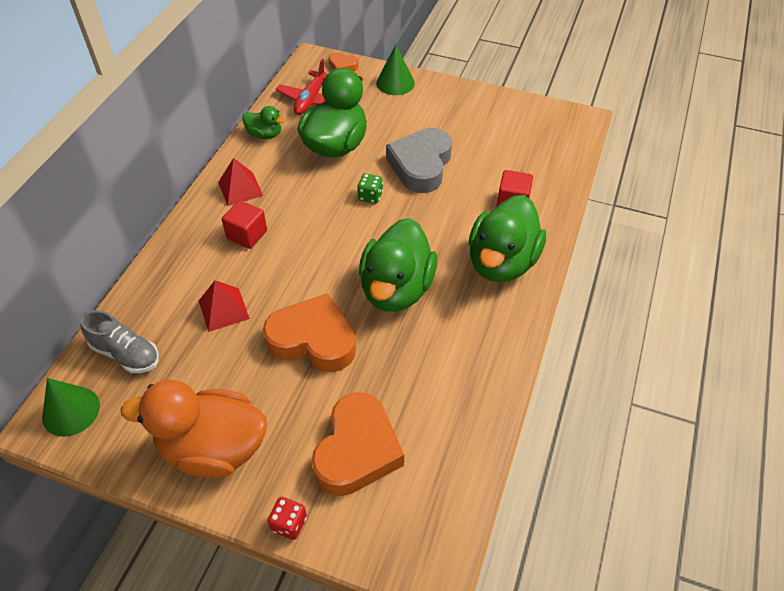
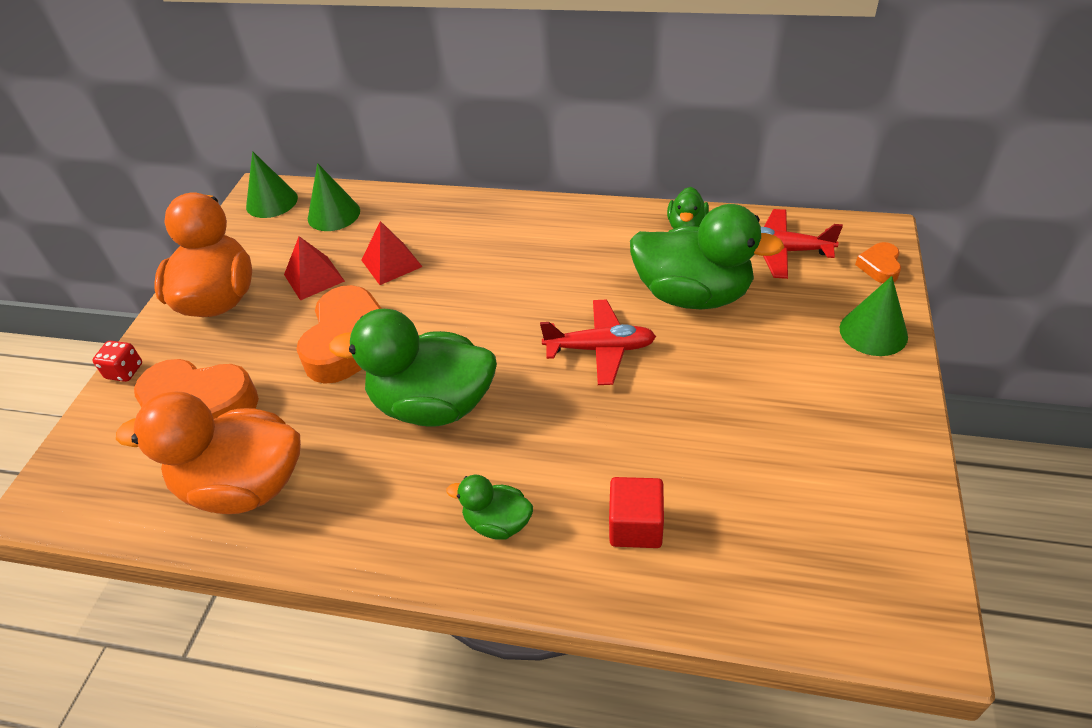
camera: 85 degrees right, 5 degrees down
(126, 354) = (334, 214): grey shoe -> green cone
(240, 189) = (580, 230): red pyramid -> red pyramid (314, 277)
(247, 235) = (505, 254): red cube -> none
(370, 196) = (600, 349): green dice -> red plane
(421, 165) = (685, 394): grey heart -> none
(447, 407) = (244, 486): none -> orange duck
(502, 262) = (497, 523): green duck -> green duck, size x0.48

